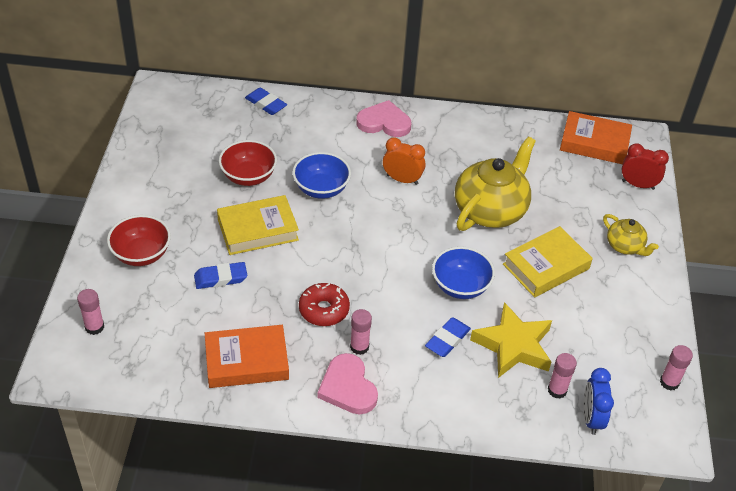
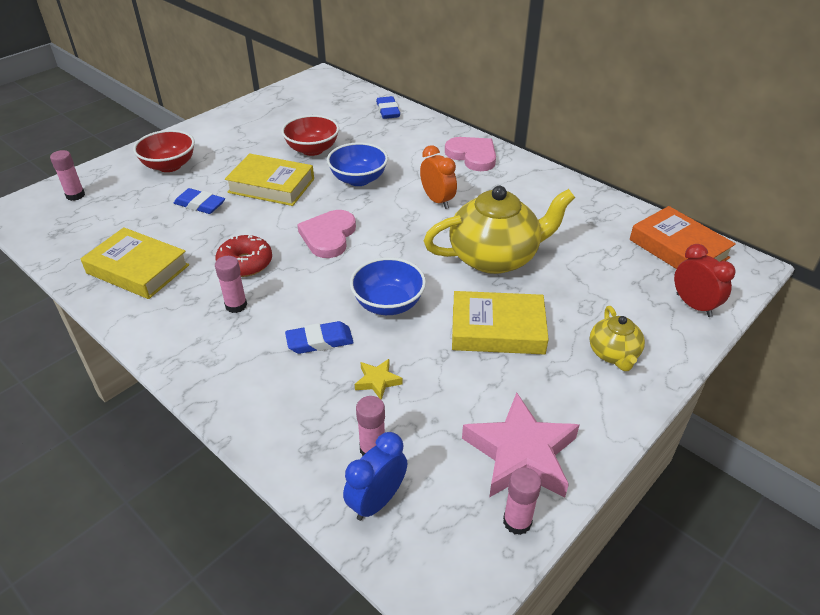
camera: 40 degrees right, 5 degrees down
(246, 361) = (138, 269): orange book -> yellow book
(348, 387) = (184, 331): pink heart -> pink heart (328, 236)
(513, 345) = (377, 381): yellow star -> yellow star, size x0.45
(635, 342) = (521, 454): none -> pink star

